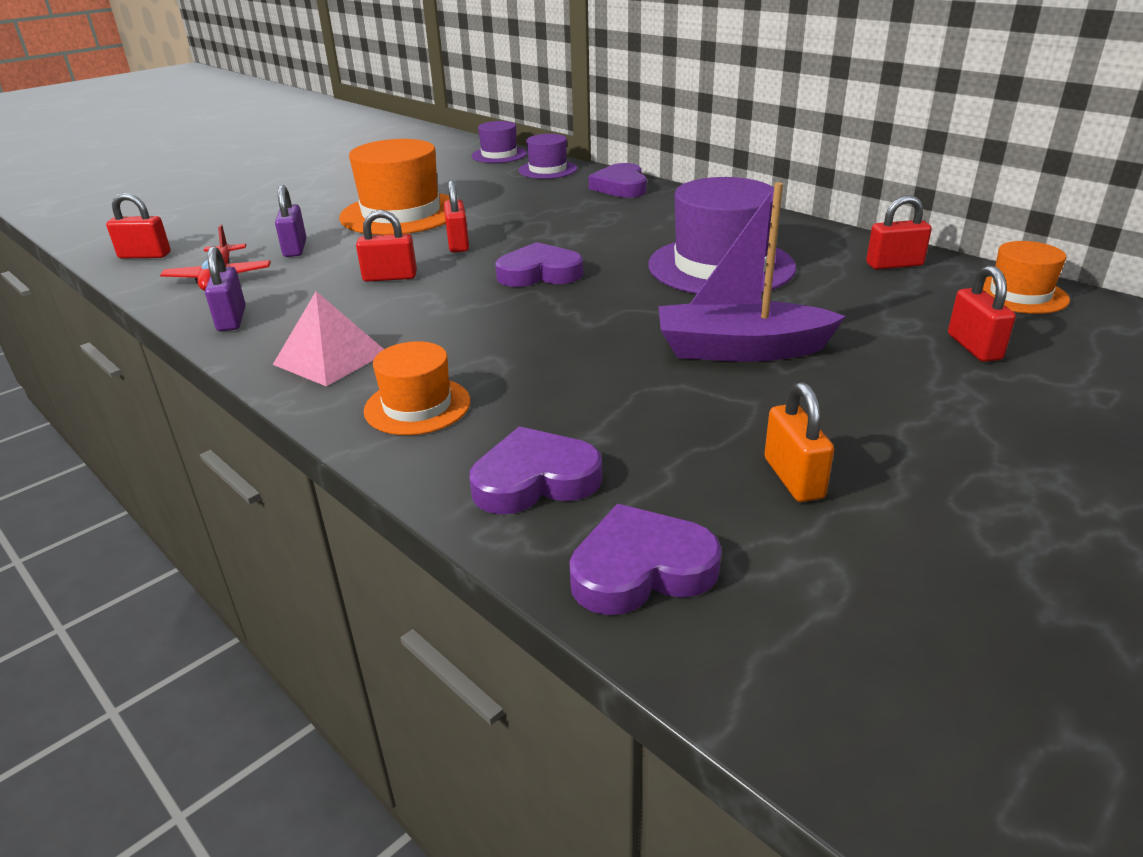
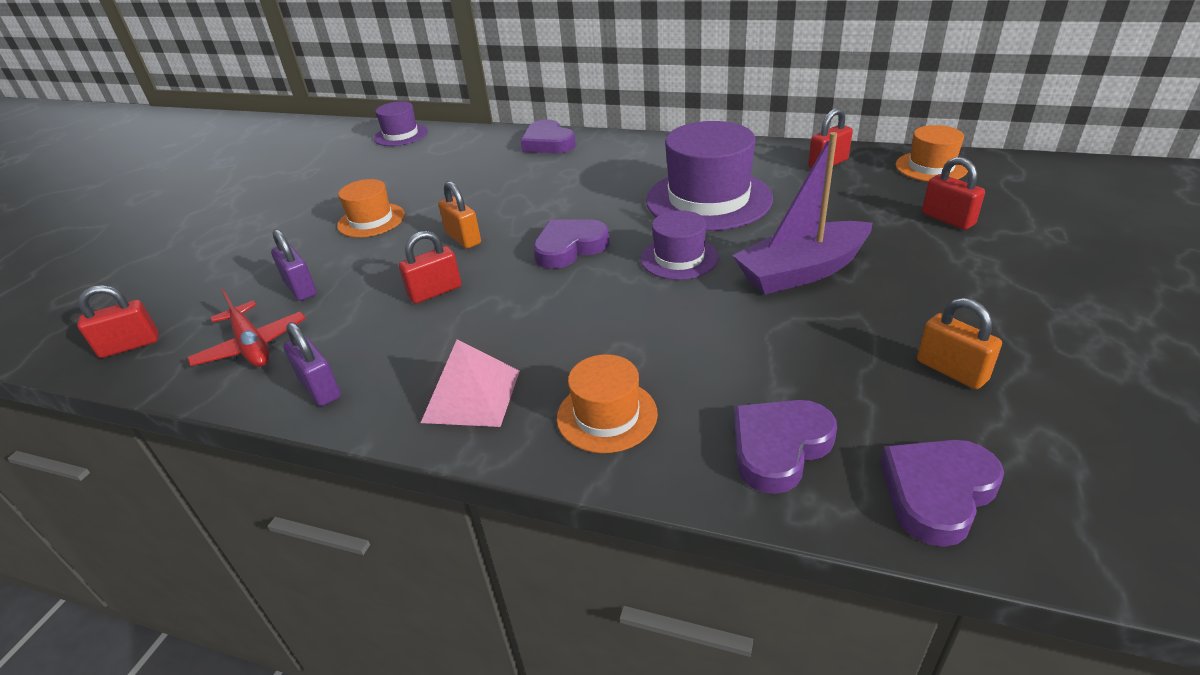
camera: 25 degrees left, 5 degrees up
(401, 213) = (371, 220): orange hat -> orange hat, size x0.55
(458, 244) = (463, 238): red padlock -> orange padlock
(547, 170) = (464, 140): purple hat -> purple hat (679, 258)

